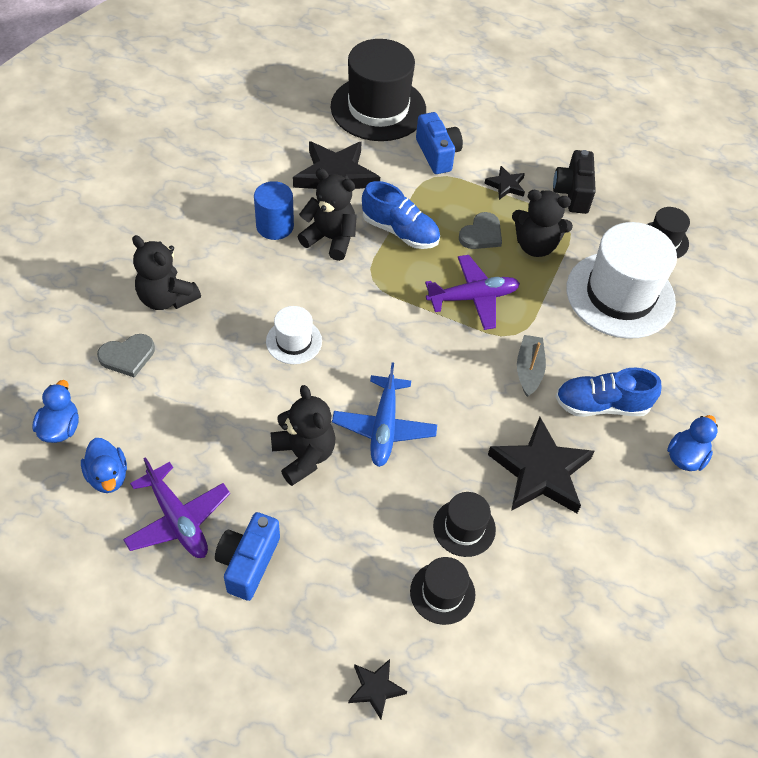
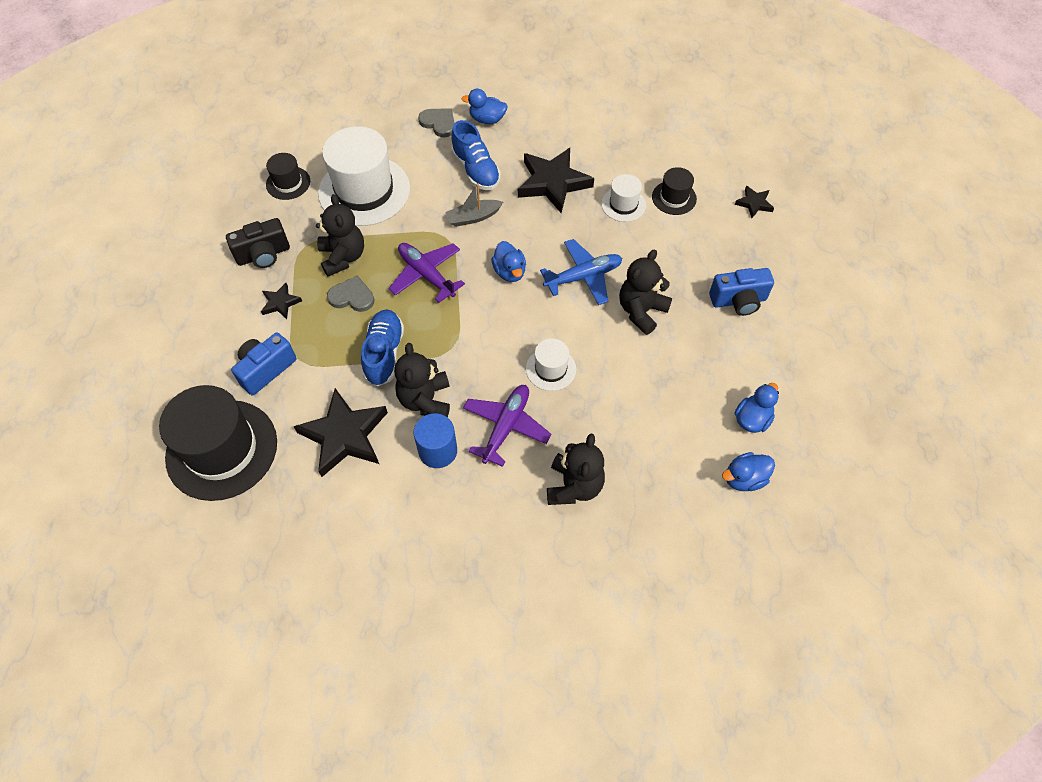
camera: 115 degrees left, 5 degrees up
(127, 356) = (649, 476): grey heart -> grey heart (439, 123)
(178, 520) = (745, 356): purple plane -> purple plane (506, 426)
(433, 366) = (509, 272): none -> blue duck
(464, 527) = (623, 204): black hat -> white hat

